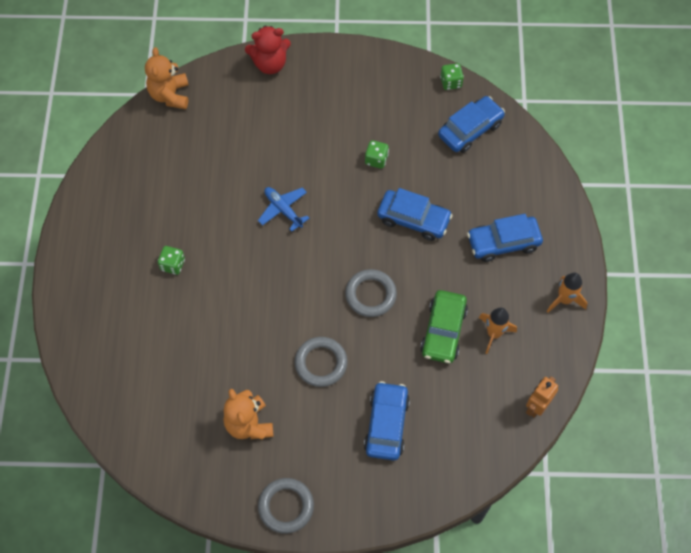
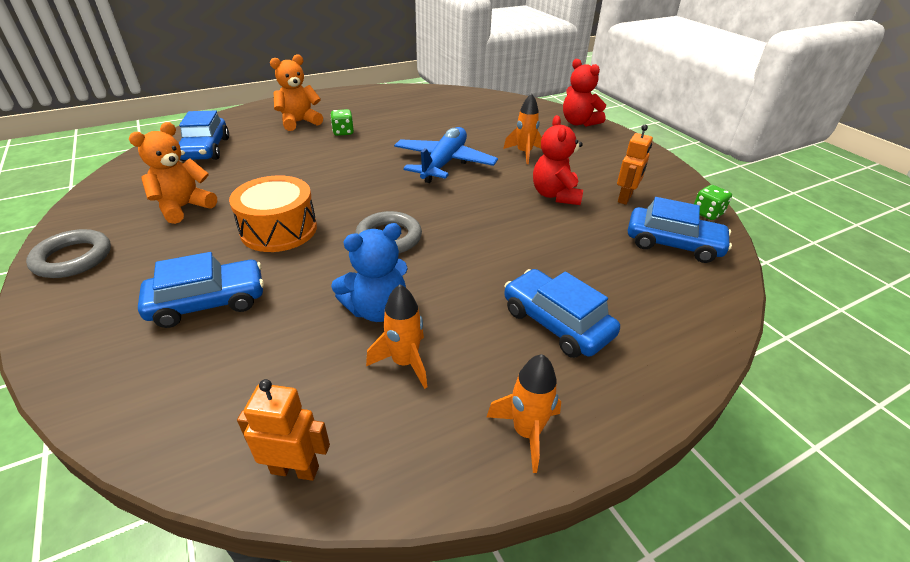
camera: 60 degrees right, 25 degrees down
(170, 95) = (496, 97): orange teddy bear -> orange teddy bear (299, 122)
(283, 210) = (444, 163): blue plane -> blue plane, size x1.72
(301, 141) = (524, 153): none -> orange rocket
(321, 363) = (279, 230): grey ring -> orange drum
(376, 159) = (555, 195): green dice -> red teddy bear
(405, 117) = (625, 198): none -> orange robot
(413, 219) = (512, 238): blue car -> blue car (206, 149)
(443, 331) = (377, 309): green car -> blue teddy bear

